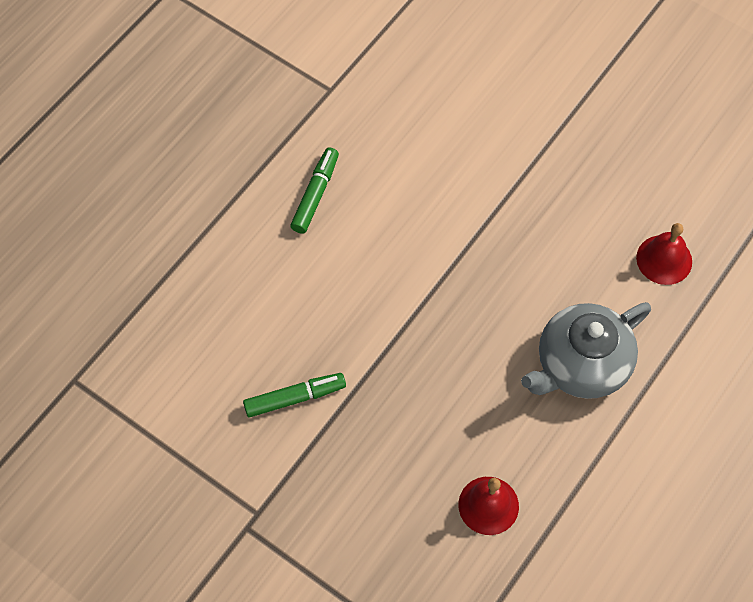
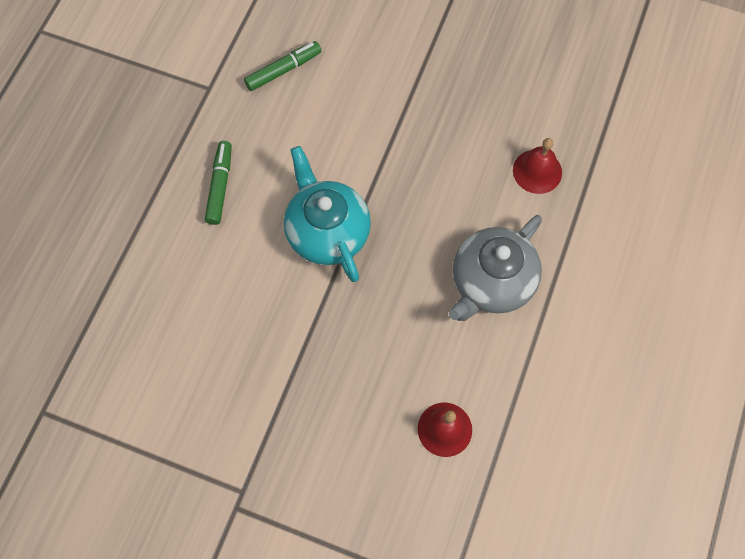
camera: 15 degrees left, 5 degrees up
(295, 398) = (249, 376): green marker -> green marker (283, 70)
(417, 269) = (327, 232): none -> turquoise teapot

